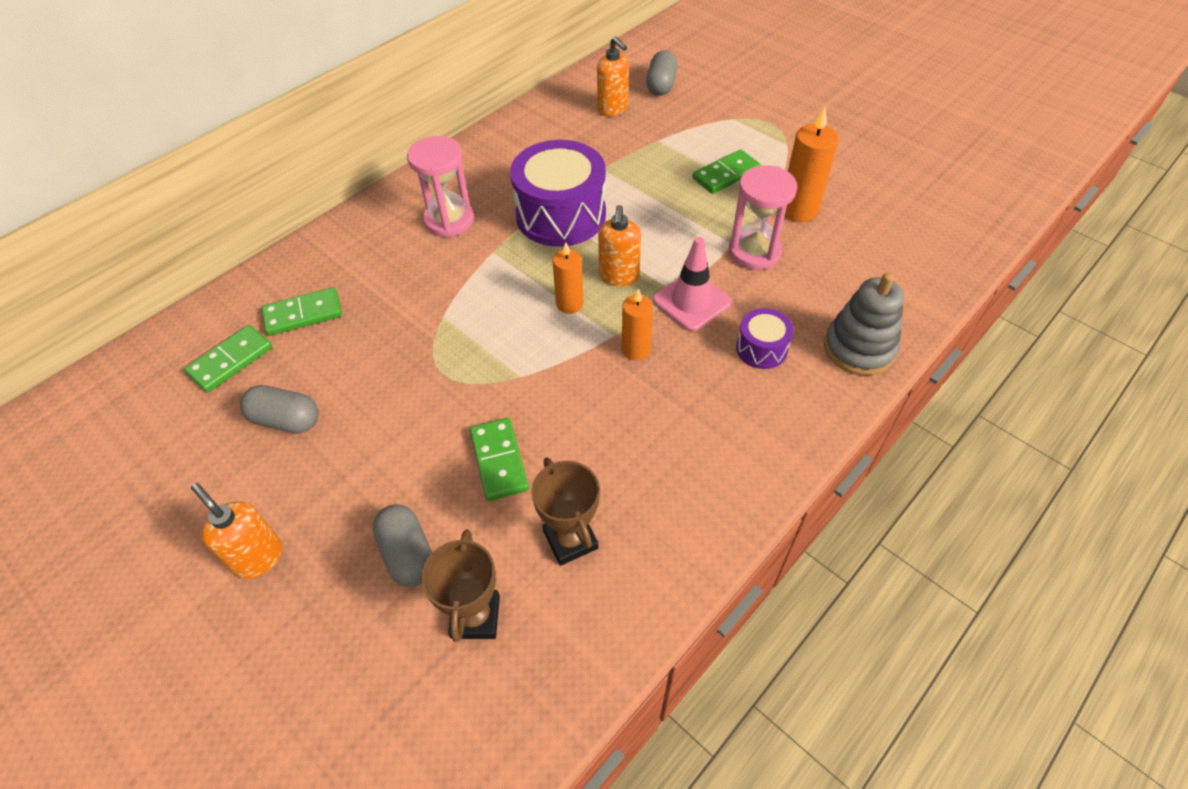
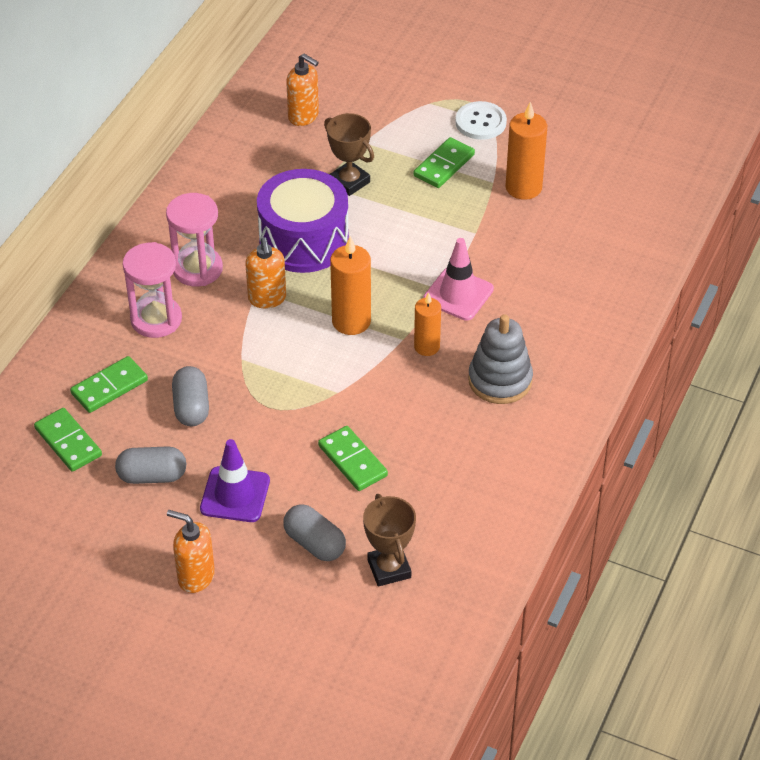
camera: 20 degrees left, 5 degrees down
(231, 361) = (68, 442): green domino -> green domino turned 60 degrees counterclockwise
(355, 466) = (235, 495): none -> purple traffic cone
(569, 304) = (351, 321): orange candle -> orange candle, size x1.53
(570, 540) = (436, 501): brown trophy -> brown trophy (349, 182)
(619, 276) = (384, 286): orange soap dispenser -> orange soap dispenser (267, 298)
(661, 85) = (342, 79): grey capsule -> grey capsule (191, 407)
(754, 252) = (497, 236): pink hourglass -> pink hourglass (156, 319)
(761, 348) = (532, 321): purple drum -> none
(776, 143) = (480, 122): none -> white button
(859, 348) = (612, 302): grey stacking toy -> grey stacking toy (500, 380)

